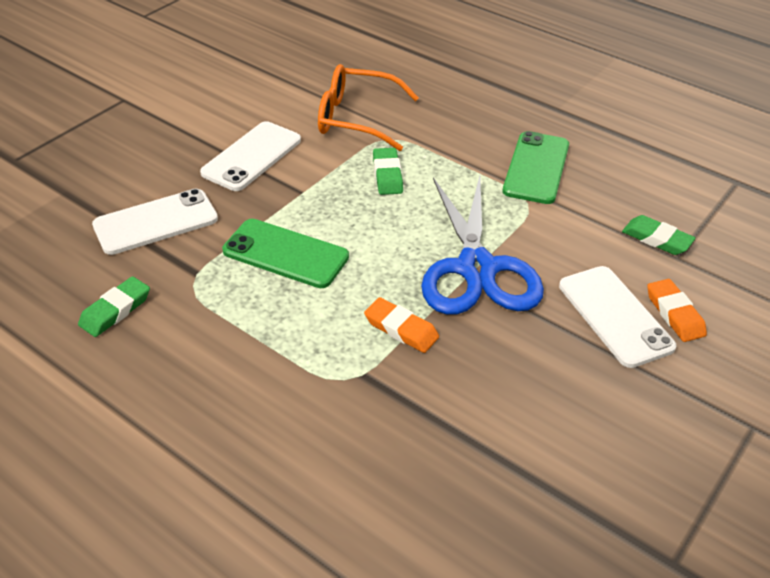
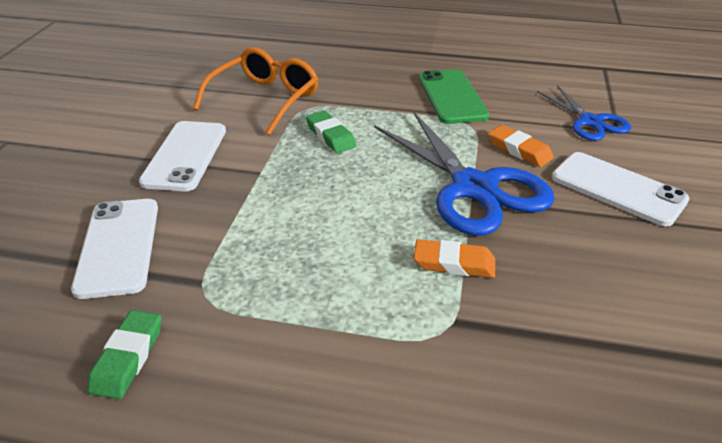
camera: 25 degrees left, 5 degrees down
(156, 222) = (118, 246): white phone -> white phone turned 45 degrees counterclockwise
(285, 254) = (285, 232): green phone -> none
(356, 118) = (265, 99): orange glasses -> orange glasses turned 135 degrees clockwise
(657, 239) = (590, 122): green eraser -> blue scissors
(674, 314) = (658, 172): orange eraser -> orange eraser (519, 150)

